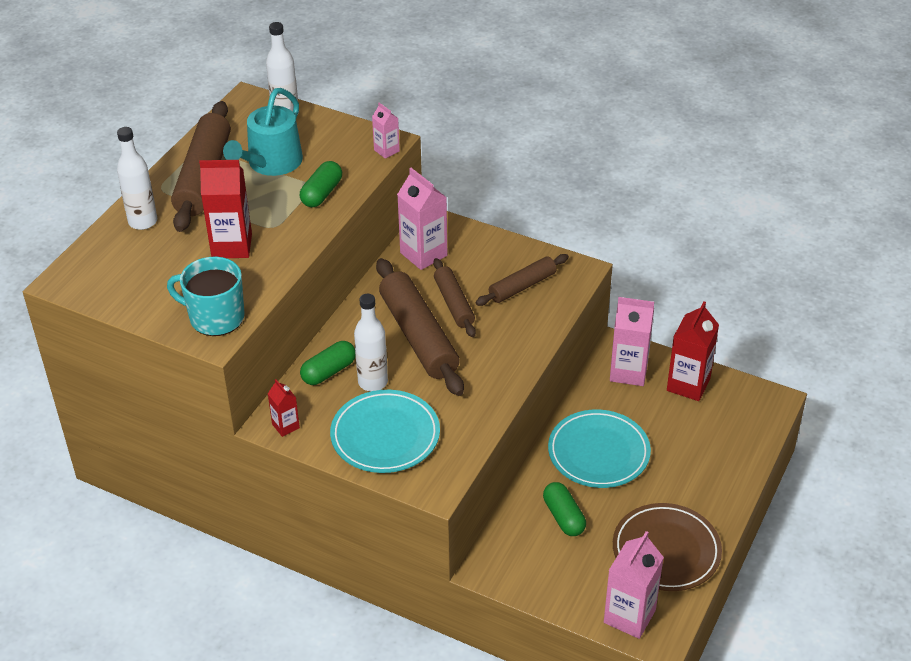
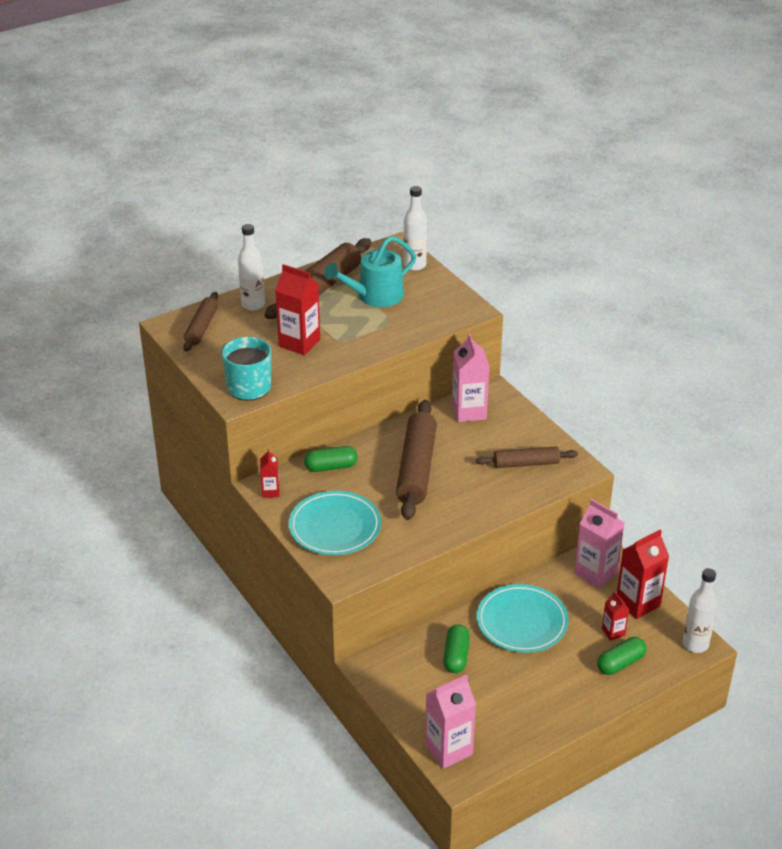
camera: 30 degrees right, 5 degrees down
(321, 193) = (393, 330): green capsule -> green capsule (620, 663)
(373, 382) = (356, 487): white bottle -> white bottle (695, 644)
(386, 150) = (467, 316): pink carton -> none
(454, 303) = (462, 455): brown rolling pin -> brown rolling pin (201, 327)
(666, 551) = (516, 716): brown plate -> none
(688, 424) = (613, 632): none -> red carton

